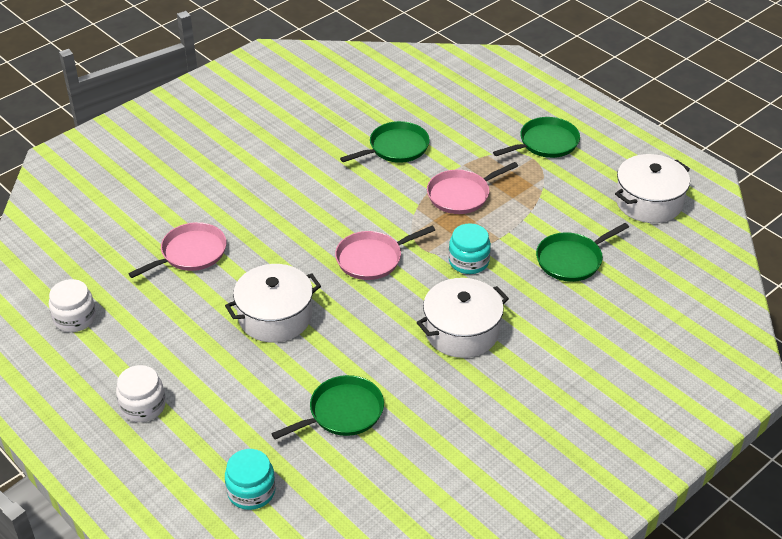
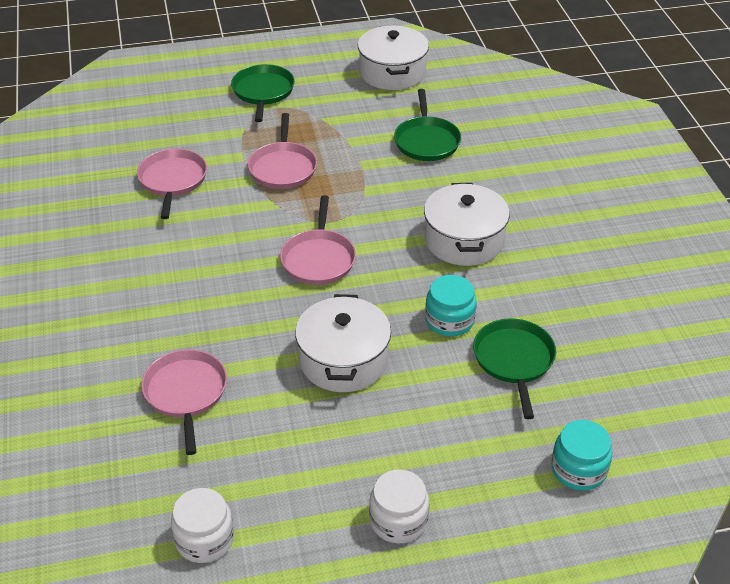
camera: 60 degrees left, 0 degrees up
(395, 148) = (172, 181): green pan -> pink pan
(468, 261) = (377, 199): turquoise jar -> turquoise jar (449, 320)

